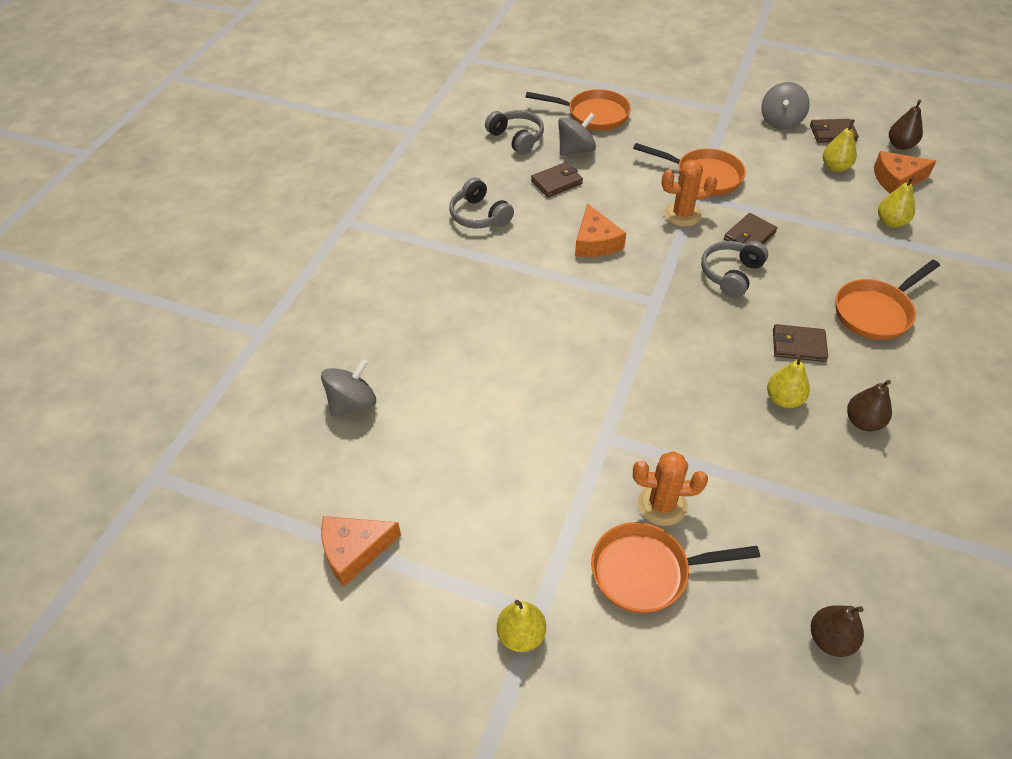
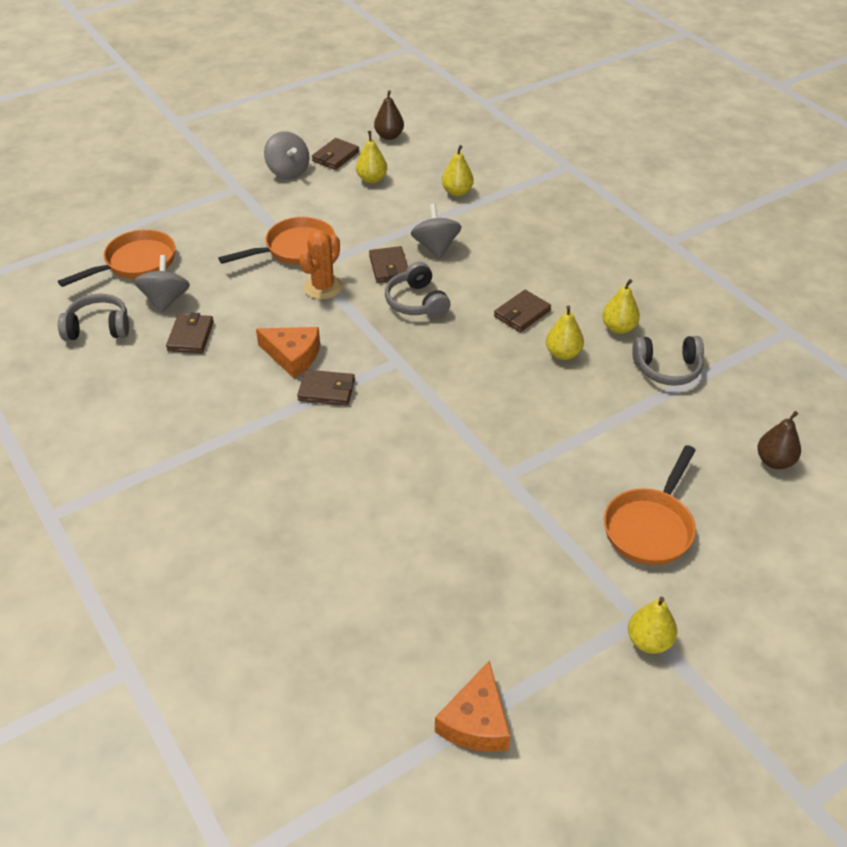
camera: 55 degrees left, 5 degrees down
(352, 402) = (302, 635): grey spinning top -> grey spinning top (436, 247)
(479, 215) = (168, 411): grey headphones -> grey headphones (667, 368)
(582, 280) = (326, 390): none -> brown wallet
(662, 504) = (598, 481): orange cactus -> none
(863, 422) = (618, 328): brown pear -> yellow pear
(875, 312) = (530, 256): orange pan -> none
(896, 179) = (420, 161): orange cheese -> none

